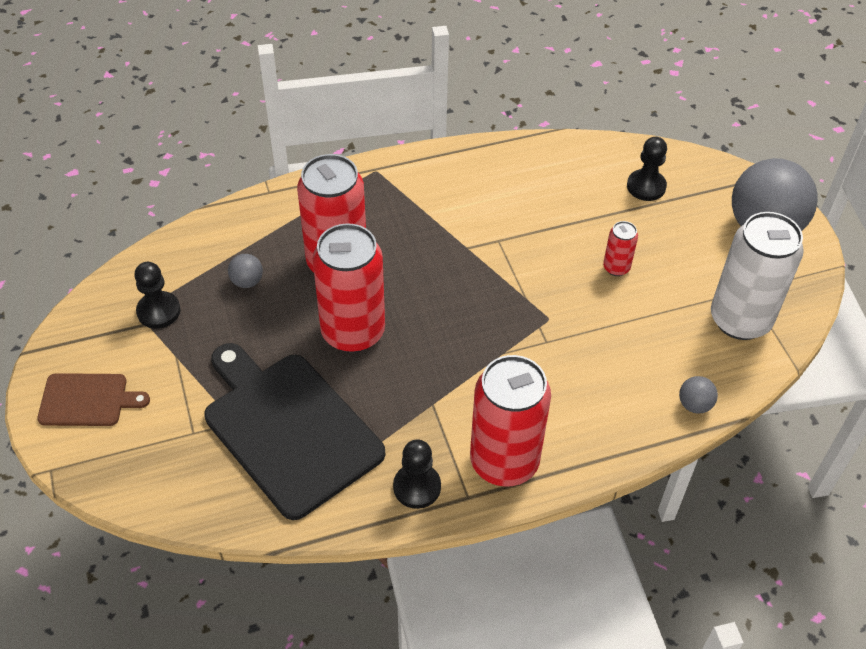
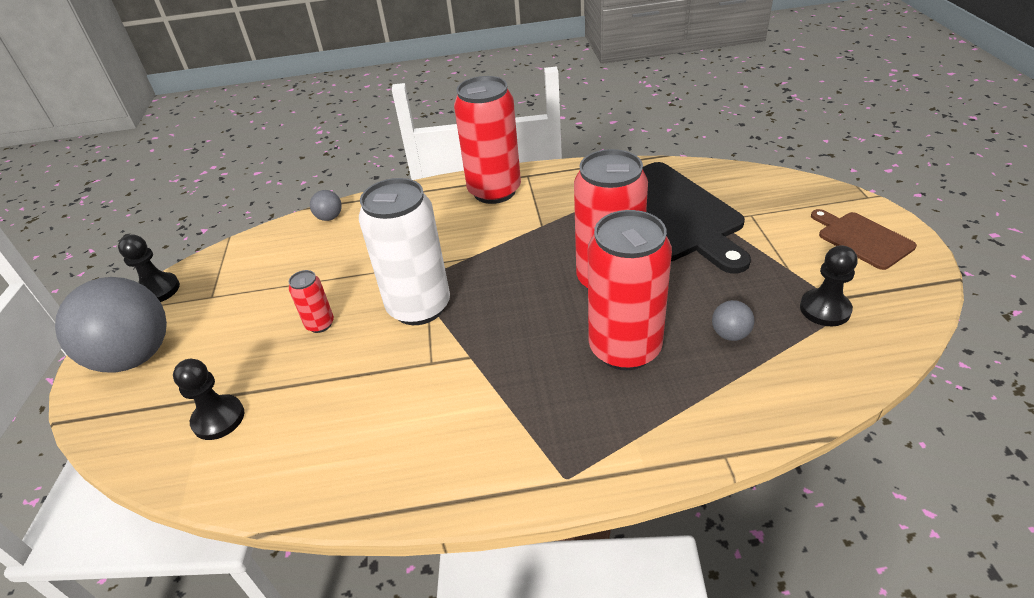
camera: 165 degrees left, 10 degrees down
(87, 400) = (862, 239): brown cutting board -> brown cutting board turned 45 degrees clockwise
(417, 487) = (564, 180): black pawn -> black pawn (158, 290)
(740, 320) = (241, 272): white can -> white can (419, 307)

